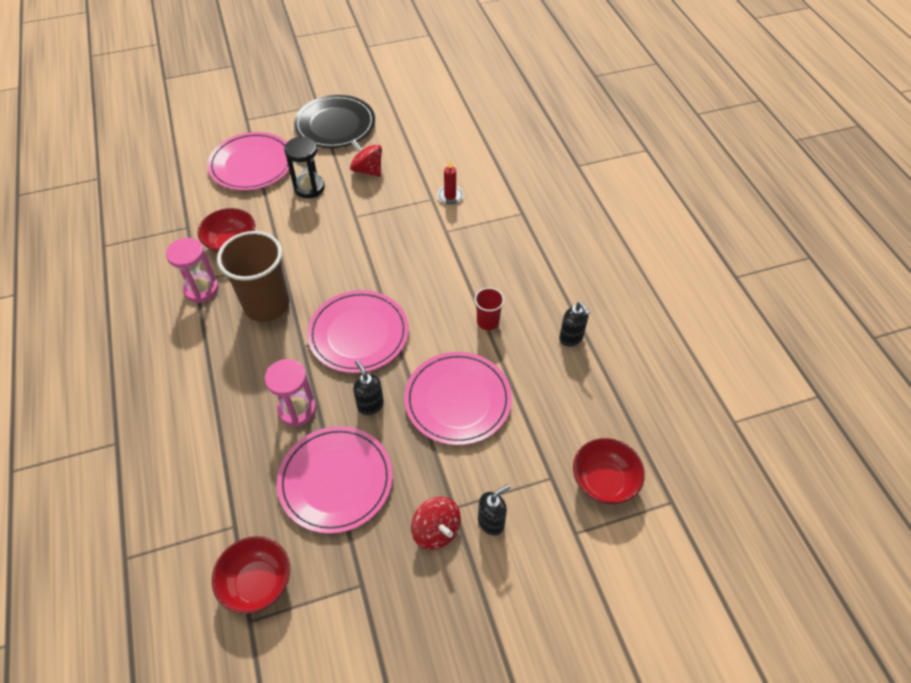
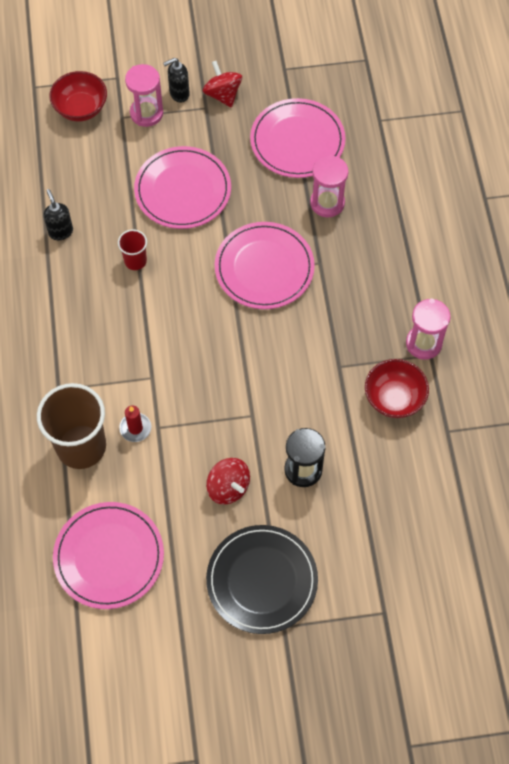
camera: 170 degrees left, 10 degrees up
(251, 164) = (374, 522): pink plate -> pink plate (109, 556)
(257, 583) = (360, 81): red bowl -> none
(266, 305) = (354, 314): brown cup -> brown cup (81, 446)
(370, 405) = (261, 197): black soap dispenser -> none
(523, 488) = (146, 113): none -> pink hourglass

